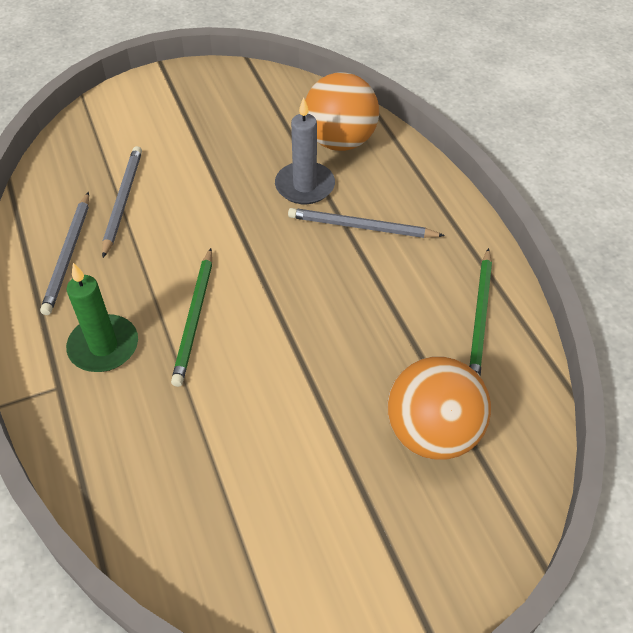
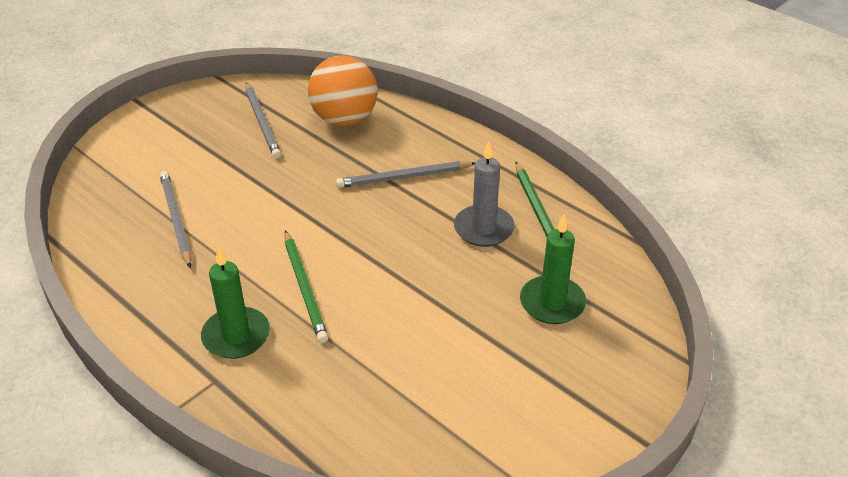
camera: 25 degrees left, 10 degrees down
(68, 254) = (152, 277): grey pencil -> grey pencil (262, 122)
(305, 186) = (335, 161): grey candle -> grey candle (483, 229)
(432, 432) = (552, 303): orange ball -> green candle

